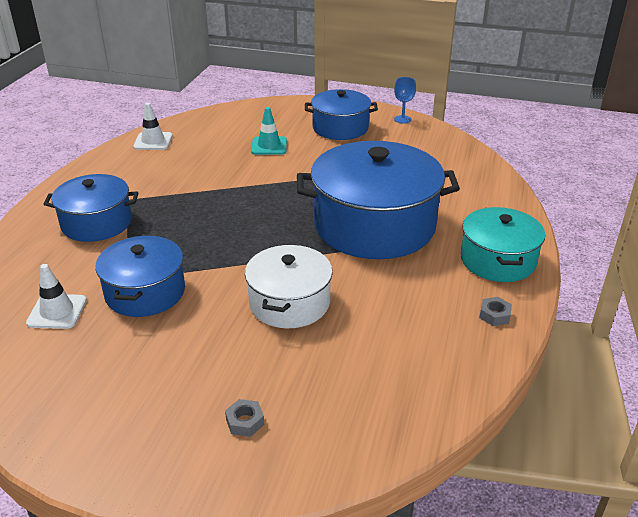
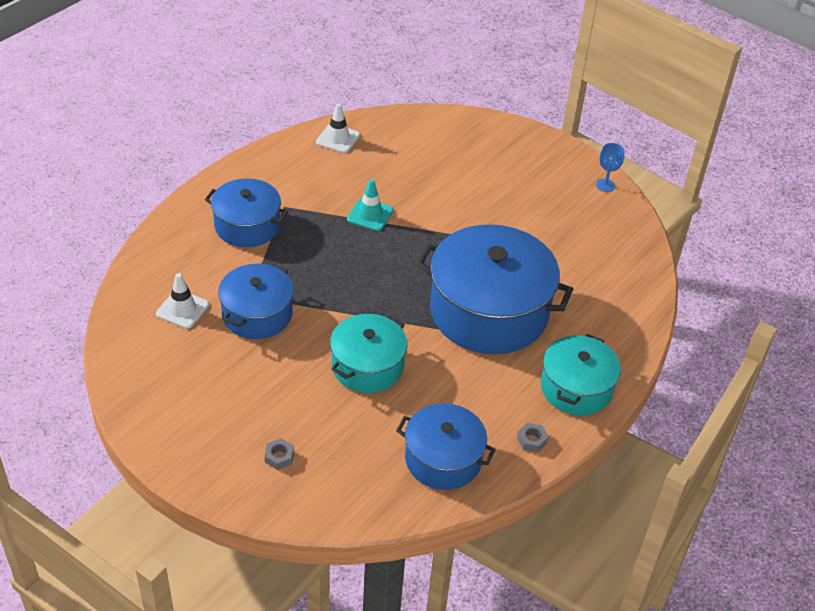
camera: 20 degrees right, 10 degrees up
(269, 146) = (446, 180): turquoise traffic cone -> turquoise traffic cone (370, 215)
(289, 302) = (367, 366): white pot -> turquoise pot
(340, 128) = (532, 177): blue pot -> blue pot (443, 459)

